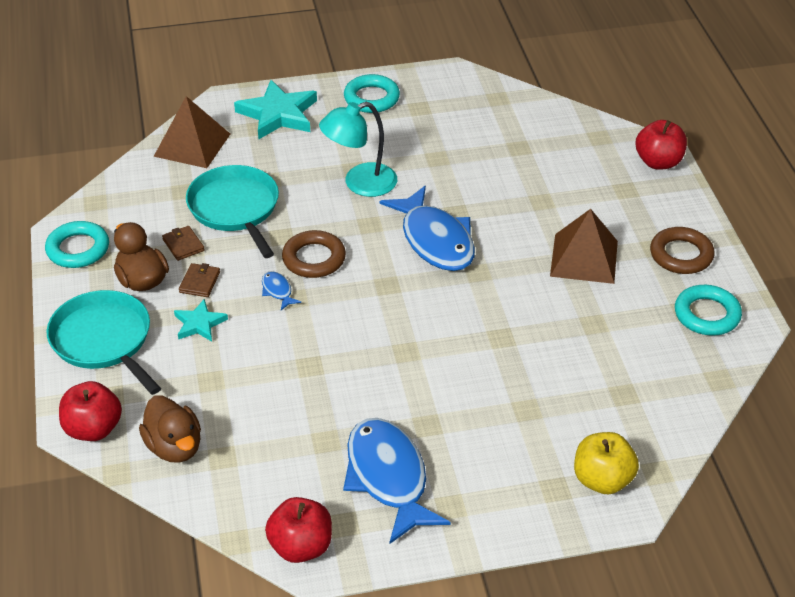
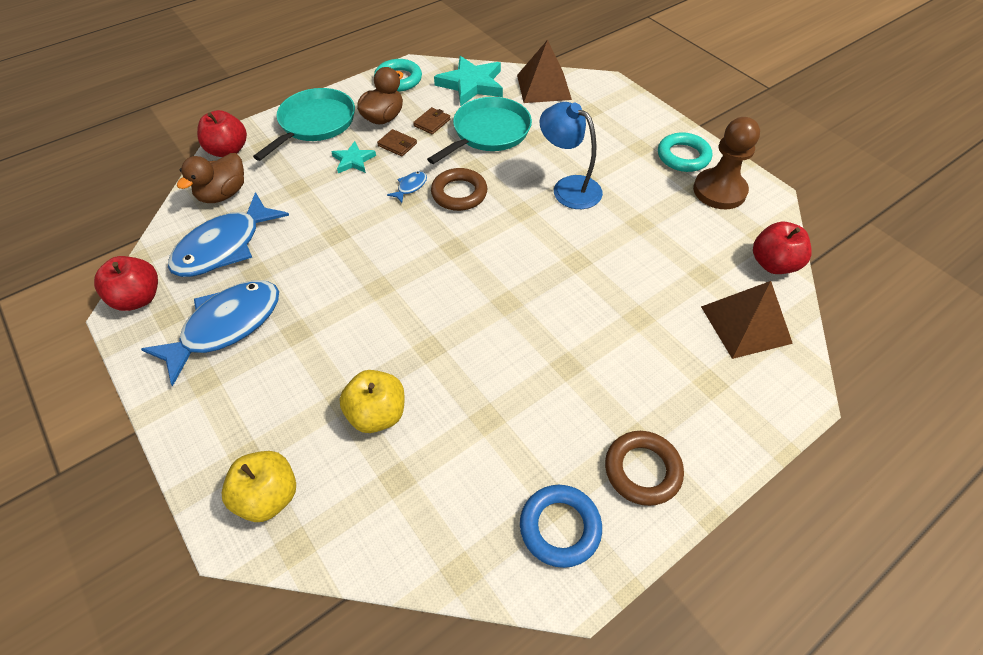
camera: 65 degrees right, 10 degrees up
(200, 282) = (397, 144): brown wallet -> brown wallet turned 45 degrees clockwise
(278, 114) = (615, 114): turquoise star -> turquoise star (471, 84)
(360, 183) = (568, 187): turquoise lamp -> blue lamp
(431, 97) = (719, 191): none -> brown pawn
(435, 240) = (530, 259): blue fish -> blue fish (224, 246)
(554, 390) = (377, 414): none -> yellow apple
(584, 258) = (578, 380): brown pyramid -> brown pyramid (745, 324)
(658, 162) = (781, 400): red apple -> red apple (773, 264)
(707, 314) = (560, 527): turquoise ring -> blue ring

